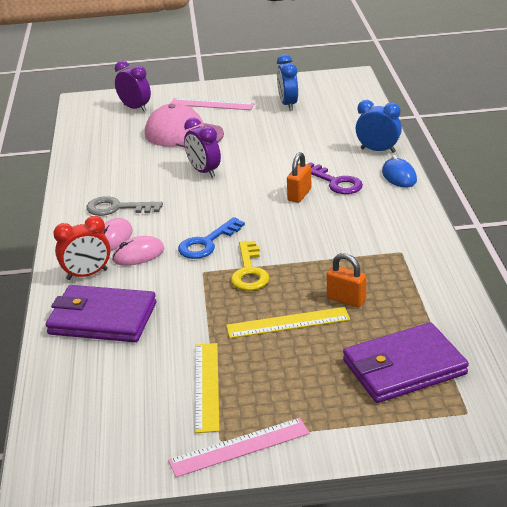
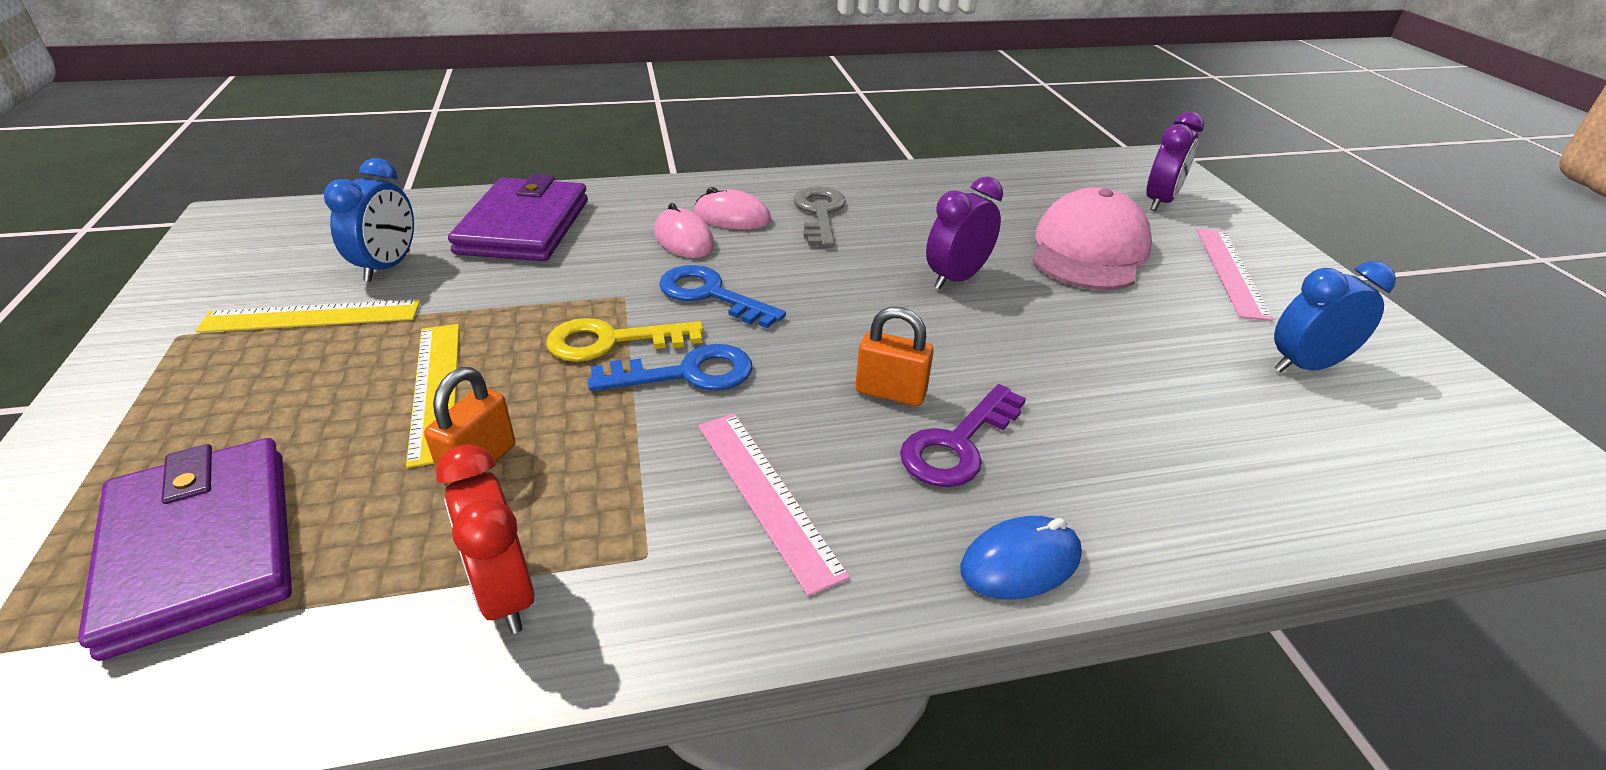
camera: 80 degrees right, 5 degrees up
(87, 274) = (637, 207): red clock -> red clock (505, 594)
(239, 447) = (144, 352): pink ruler -> pink ruler (767, 495)
(280, 247) = (686, 373): none -> blue key
(378, 150) = (1149, 521): blue clock -> blue clock (388, 266)

